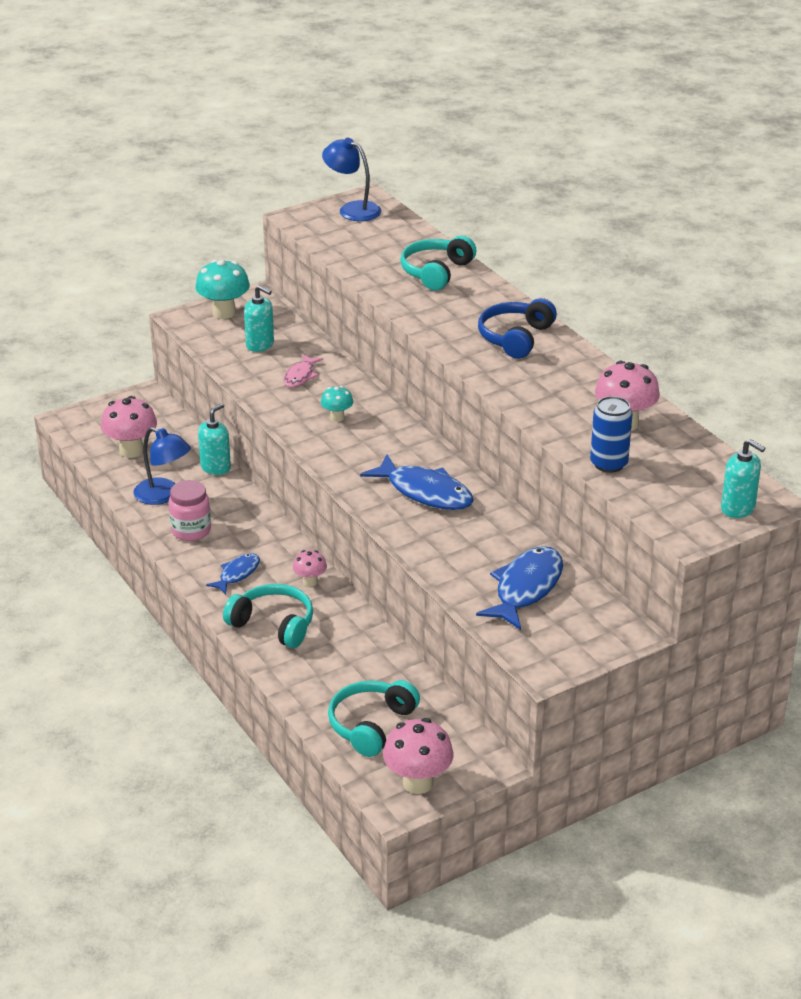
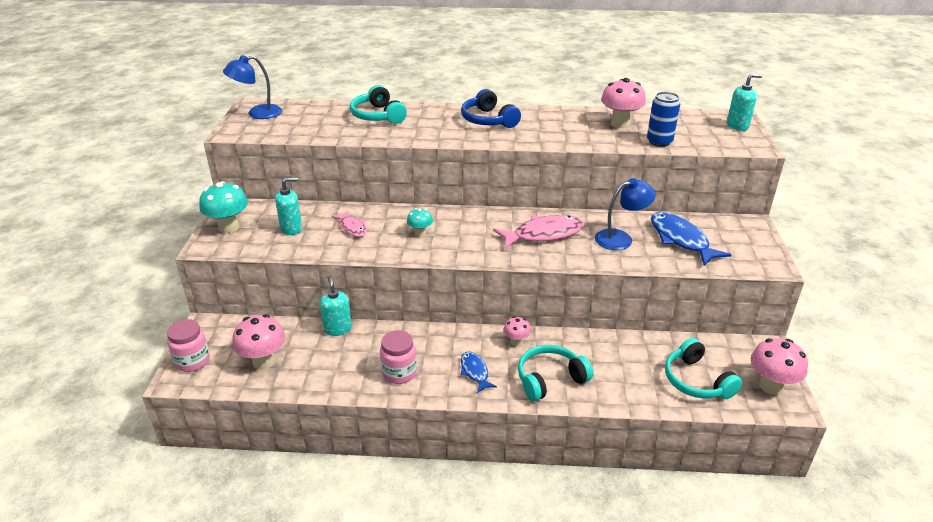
camera: 55 degrees left, 0 degrees up
(95, 415) = (192, 361): none -> pink jar
(163, 495) = (340, 369): blue lamp -> blue lamp (621, 238)
(425, 492) = (543, 234): blue fish -> pink fish

